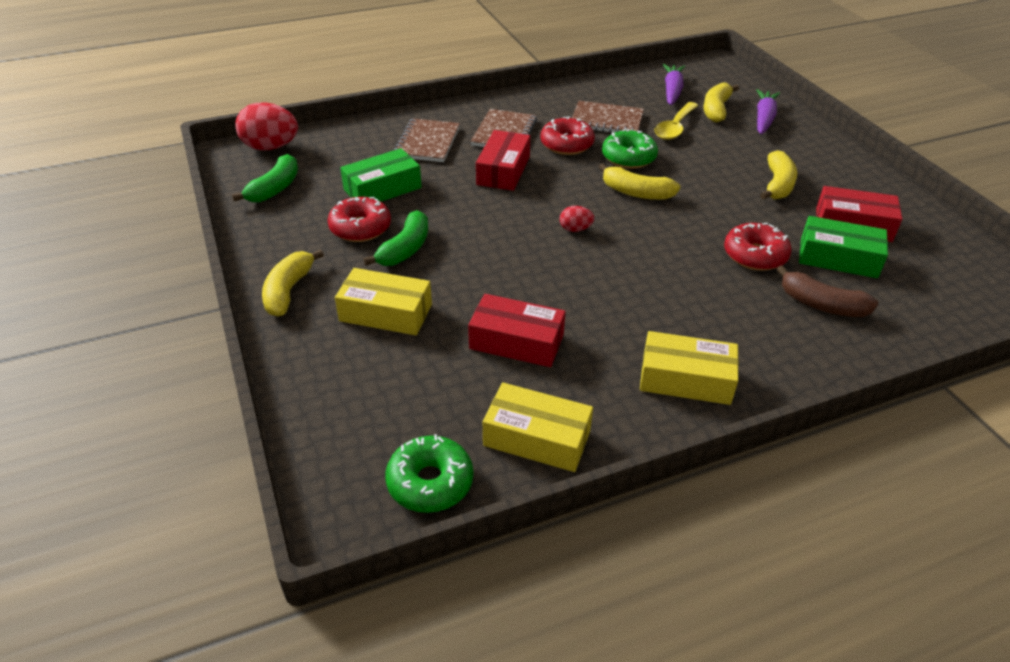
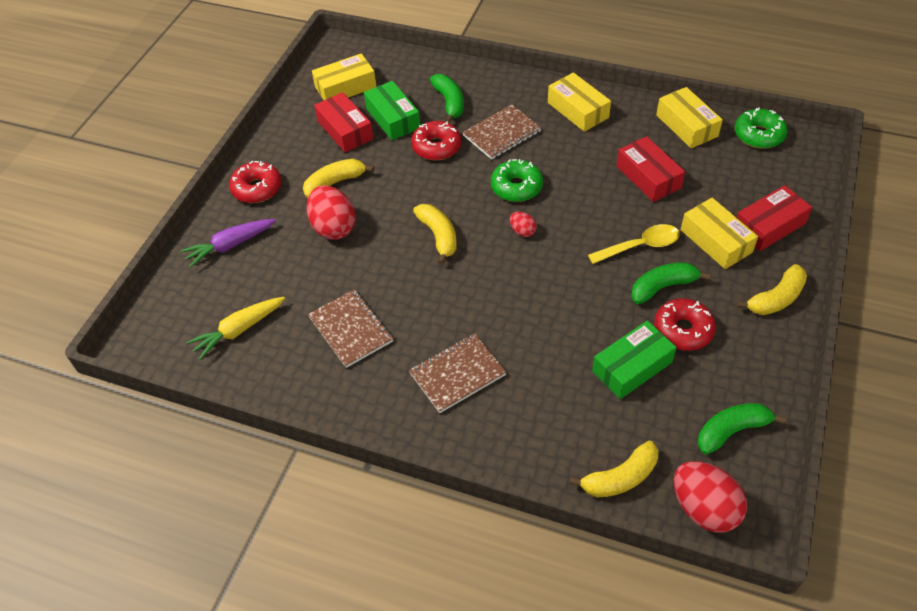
camera: 135 degrees left, 10 degrees up
(382, 189) = (632, 367): green box -> green box turned 45 degrees counterclockwise
(427, 142) = (540, 408): brown notebook -> brown notebook (502, 134)
(503, 170) = (510, 324): red box -> red box (769, 226)
(566, 144) = (423, 321): red donut -> red donut (257, 188)
(628, 158) = (395, 273): green donut -> green donut (516, 187)
(672, 91) = (238, 330): purple carrot -> yellow carrot
(675, 127) = (311, 282): yellow spoon -> yellow spoon (640, 246)
(716, 110) = (246, 280): yellow banana -> yellow banana (620, 478)
(720, 159) = (333, 227): none -> red egg
(821, 305) = (449, 102): brown banana -> green banana
(935, 261) = (345, 87): none -> yellow box

